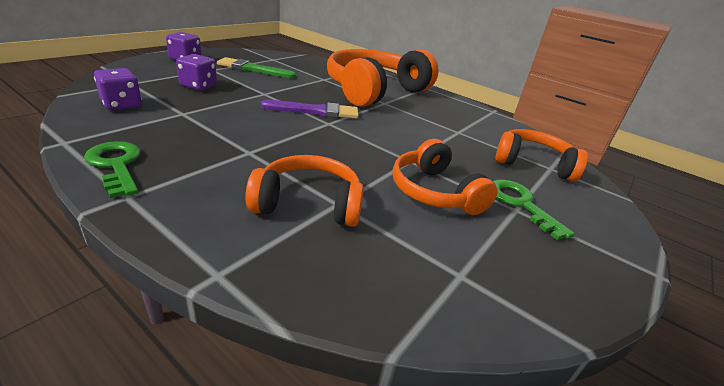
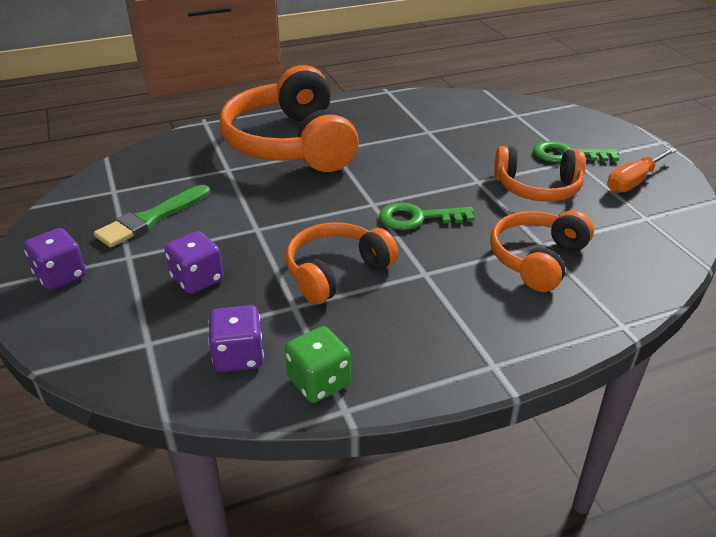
camera: 55 degrees left, 5 degrees up
(96, 130) = (319, 382): none -> green dice
(116, 165) = (422, 369): green key -> green key (417, 218)
(316, 111) = (335, 203): purple brush -> none
(529, 258) = (633, 181): none -> orange screwdriver
(533, 164) = (506, 120): orange headphones -> orange headphones (336, 272)

